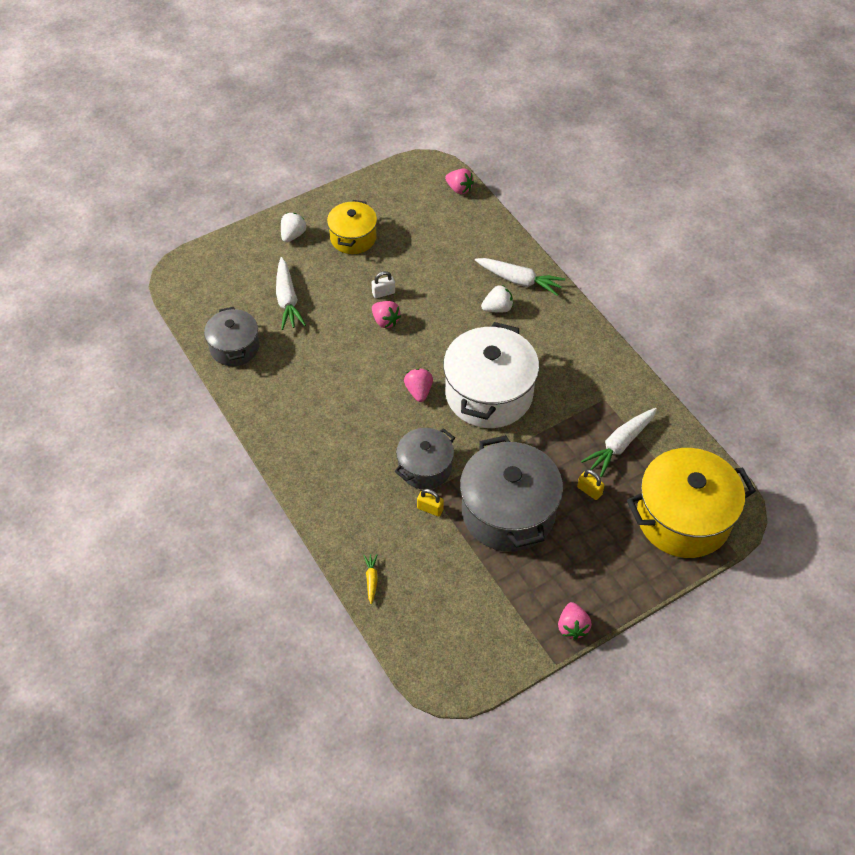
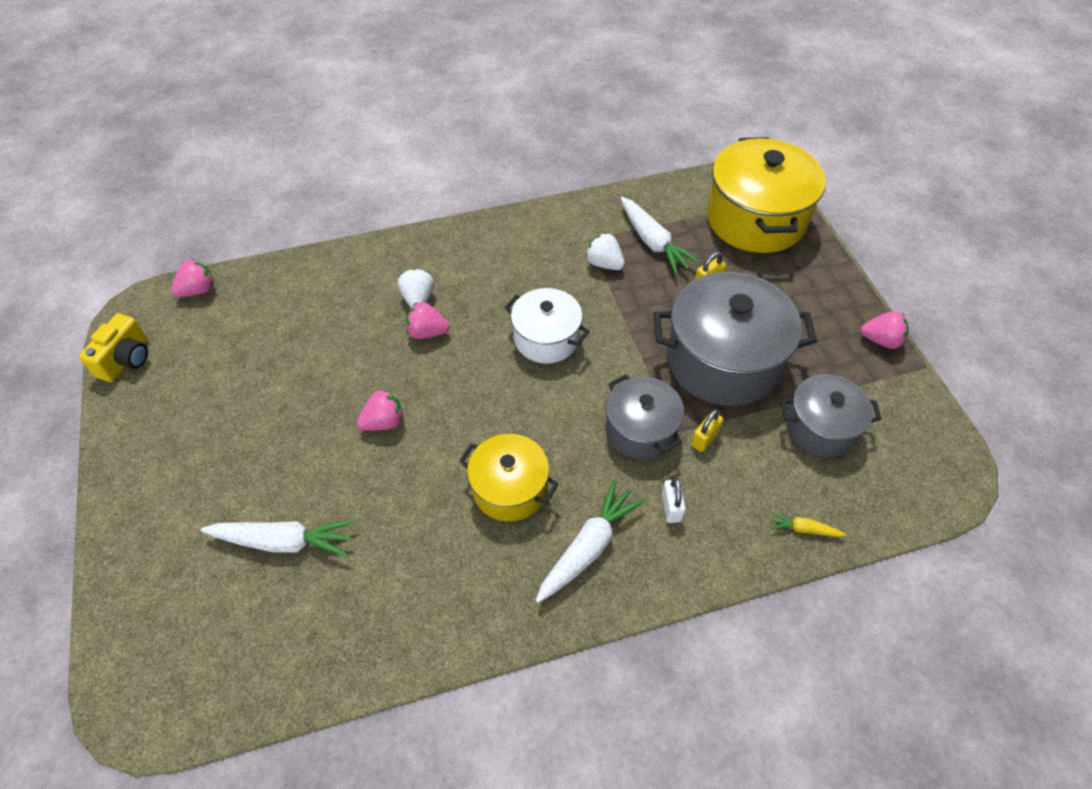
camera: 75 degrees left, 0 degrees up
(234, 347) = (343, 640): grey pot -> grey pot (820, 427)
(293, 235) = (157, 508): white strawberry -> white strawberry (604, 264)
(353, 238) = (211, 429): yellow pot -> yellow pot (509, 489)
(383, 293) = (333, 414): white padlock -> white padlock (671, 507)
(391, 178) = (126, 360): none -> yellow camera
(419, 391) = (517, 410): pink strawberry -> pink strawberry (427, 332)
(489, 394) = (546, 338): white pot -> white pot, size x0.58
(519, 280) = (384, 269): white carrot -> white carrot (588, 547)

